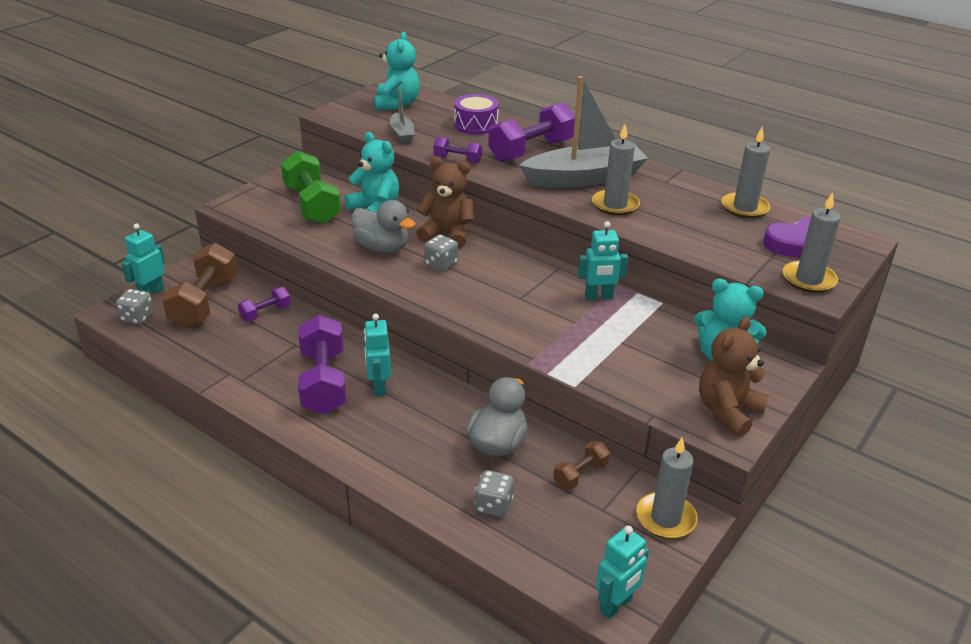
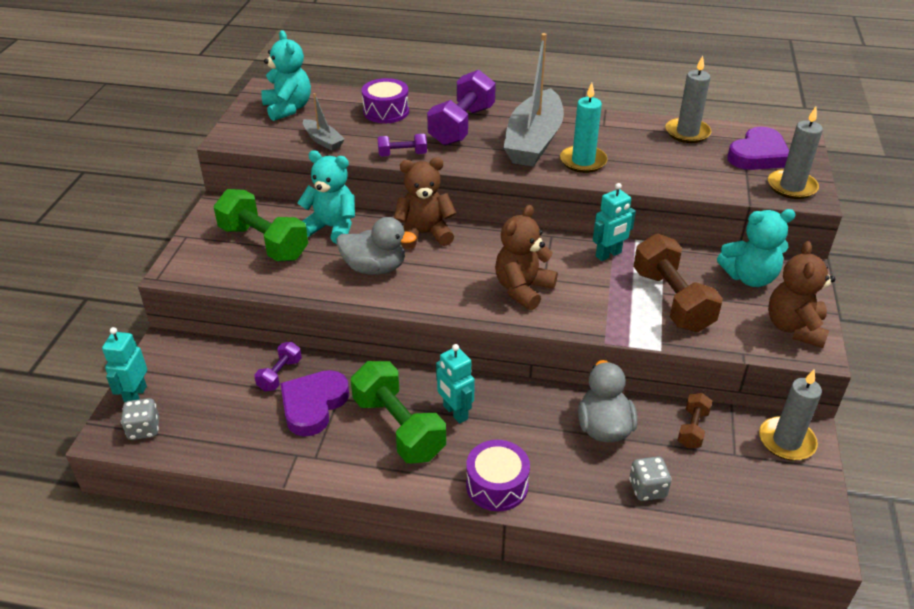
camera: 25 degrees left, 5 degrees up
(204, 302) = (205, 386): brown dumbbell -> brown dumbbell (672, 300)
(272, 343) = (313, 405): none -> purple heart
(323, 382) = (398, 428): purple dumbbell -> green dumbbell
(365, 453) = (497, 485): none -> purple drum
(441, 264) = (445, 268): grey dice -> none
(493, 300) = (523, 289): none -> brown teddy bear
(584, 178) = (533, 141): grey boat -> grey boat turned 150 degrees clockwise
(615, 205) = (583, 161): grey candle -> turquoise candle
(616, 605) = (812, 538): turquoise robot -> none

